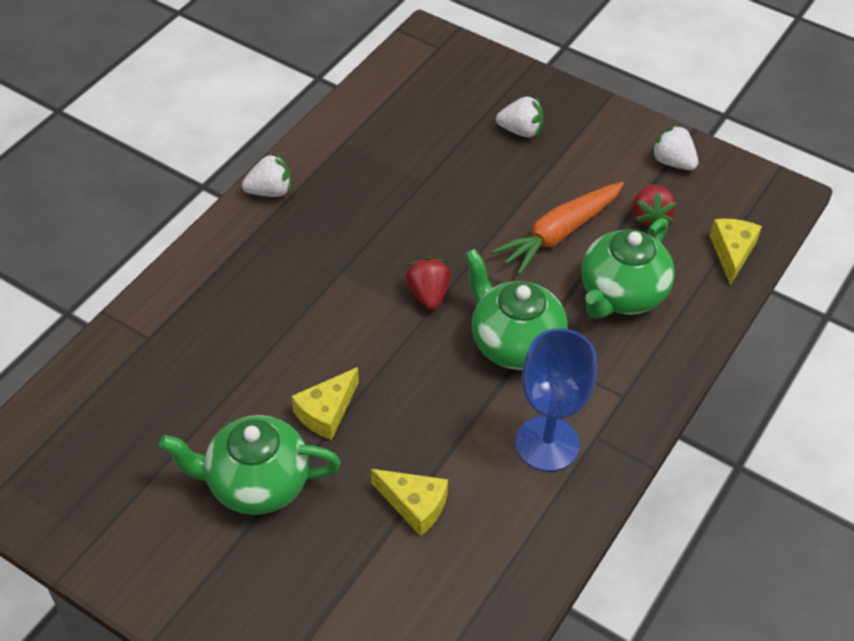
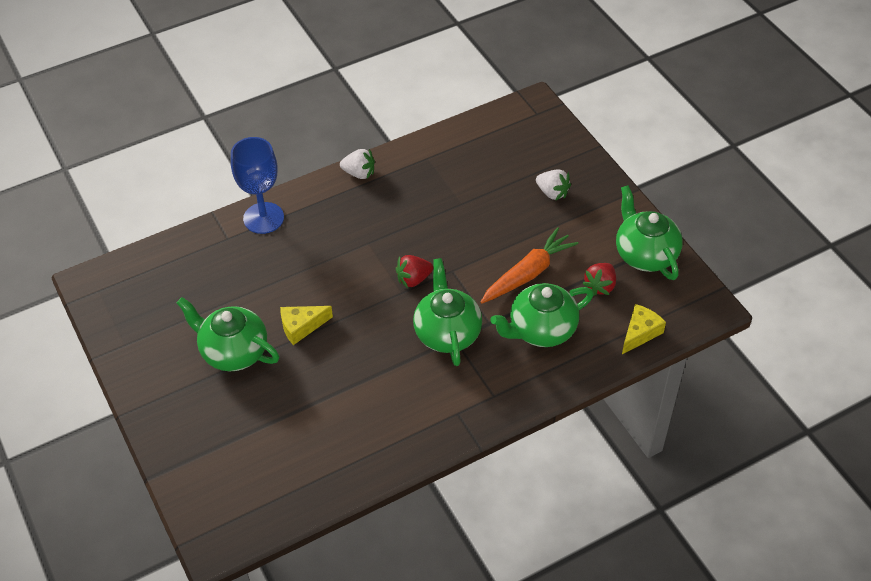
camera: 30 degrees right, 0 degrees up
(414, 505) = (316, 405): yellow cheese -> none
(428, 294) = (413, 279): red strawberry -> red strawberry turned 135 degrees counterclockwise
(547, 444) = (423, 404): blue goblet -> blue goblet (263, 218)
(559, 234) = (528, 273): orange carrot -> orange carrot turned 150 degrees clockwise
(672, 162) = (645, 254): white strawberry -> green teapot

